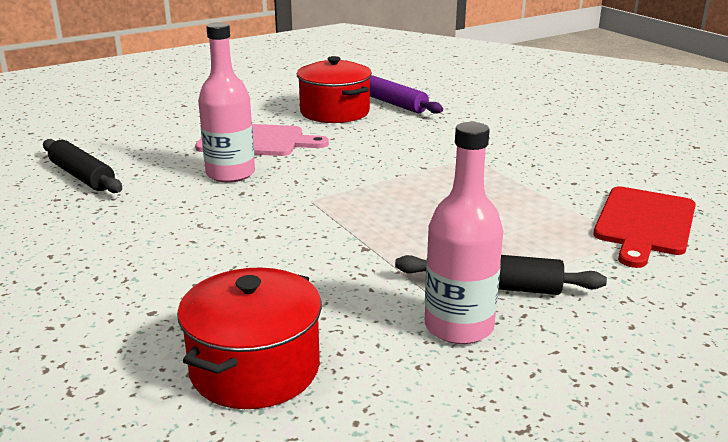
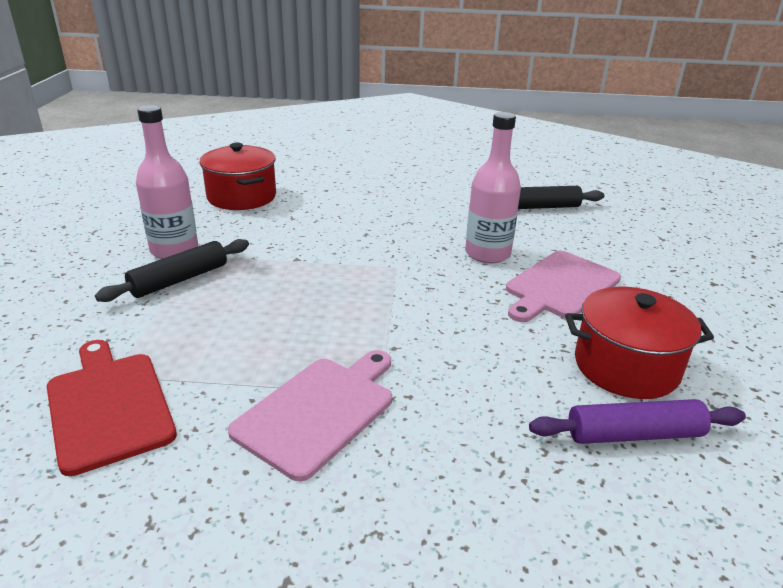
camera: 125 degrees right, 5 degrees up
(518, 166) = (318, 411): none -> pink cutting board

